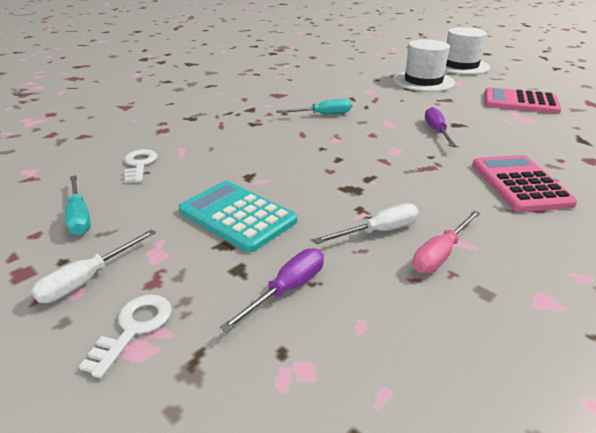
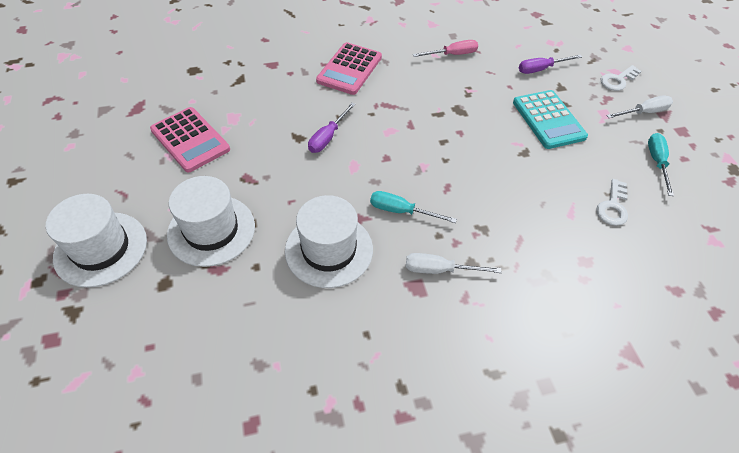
camera: 150 degrees left, 20 degrees up
(347, 92) = (329, 250): none -> white hat
(379, 231) = (471, 77): white screwdriver -> white screwdriver (439, 269)

